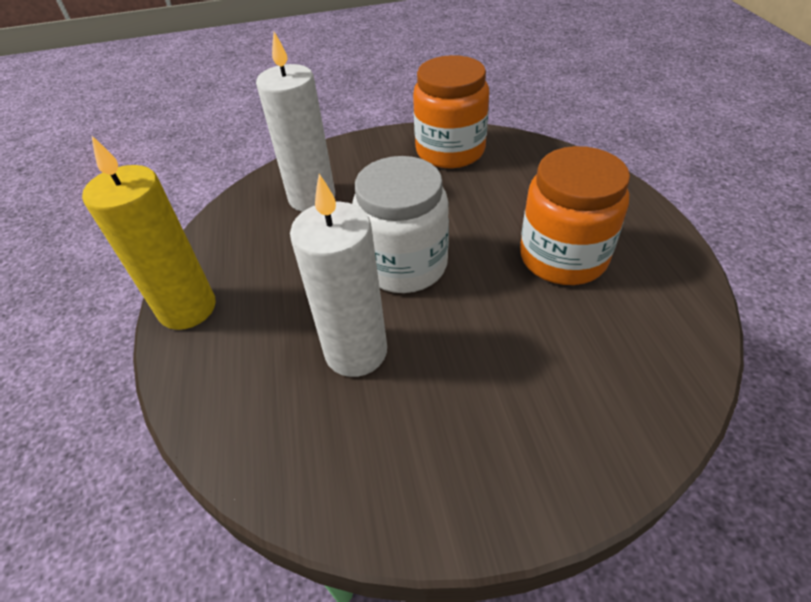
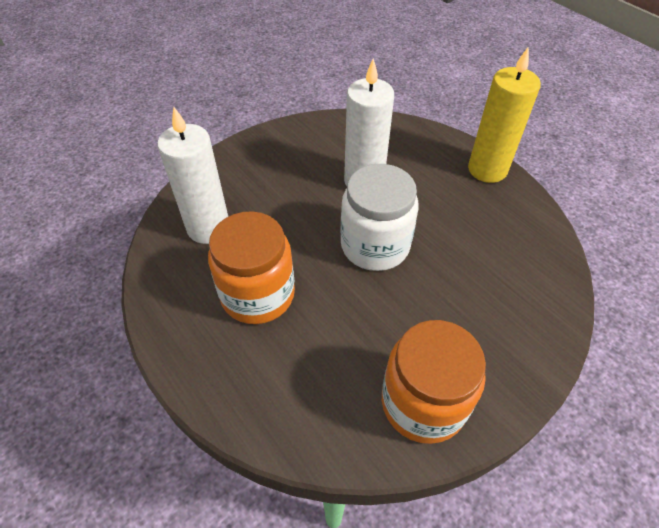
camera: 150 degrees right, 5 degrees up
(312, 198) = (502, 282): white candle -> white candle (208, 228)

